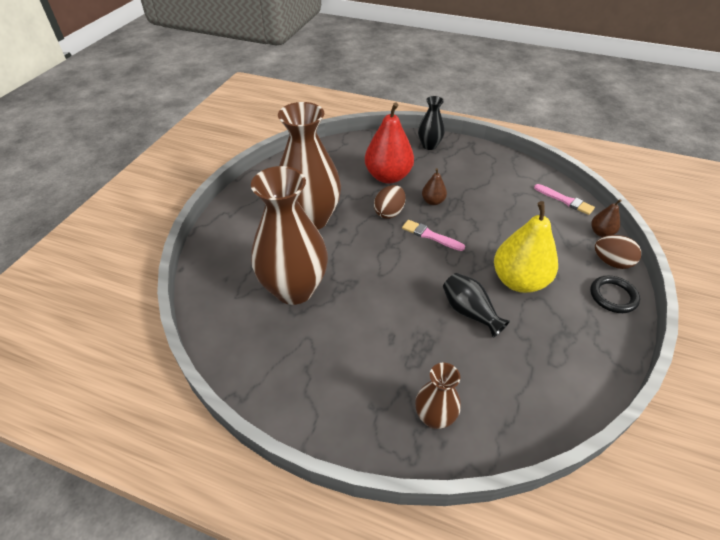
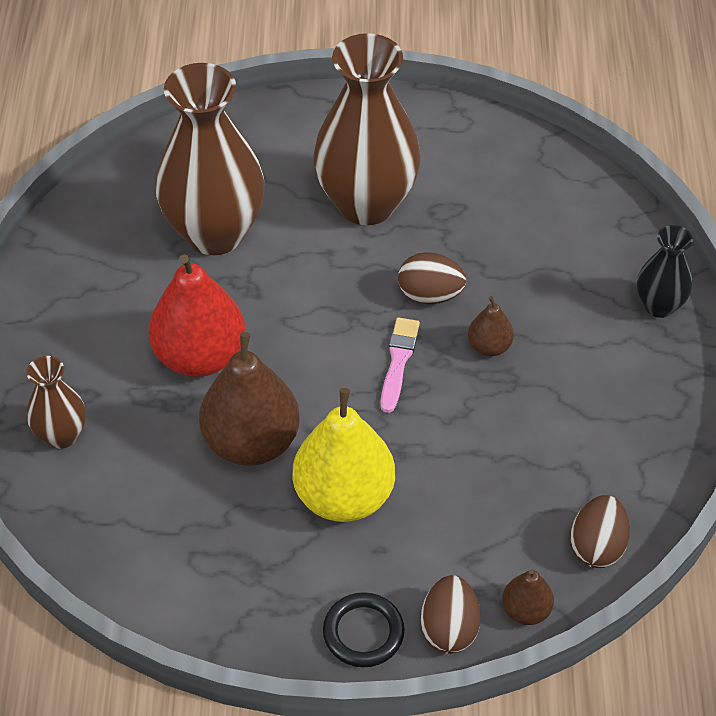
camera: 70 degrees right, 5 degrees up
(388, 176) = (526, 269): red pear -> red pear (200, 356)
(469, 312) = (251, 442): black vase -> brown pear
(565, 200) = (597, 546): pink brush -> brown egg

